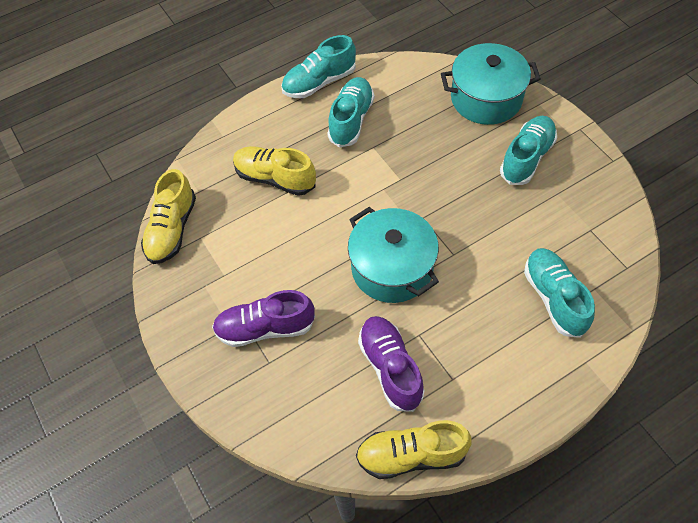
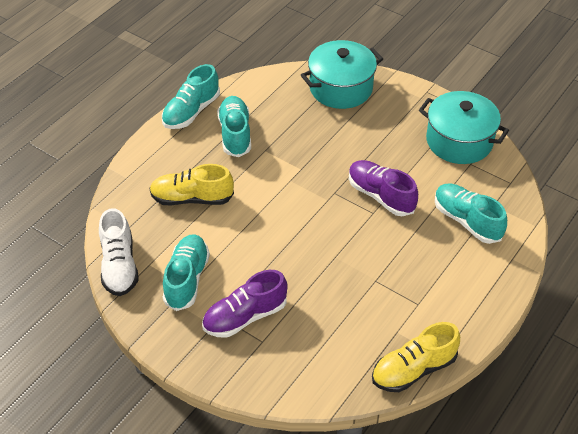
camera: 25 degrees left, 10 degrees down
(172, 229) = (119, 266): yellow shoe -> white shoe
(390, 368) = (365, 312): purple shoe -> purple shoe (380, 196)
(392, 268) = (328, 238): turquoise pot -> turquoise pot (459, 141)
(526, 158) = (395, 124): turquoise shoe -> turquoise shoe (187, 279)

